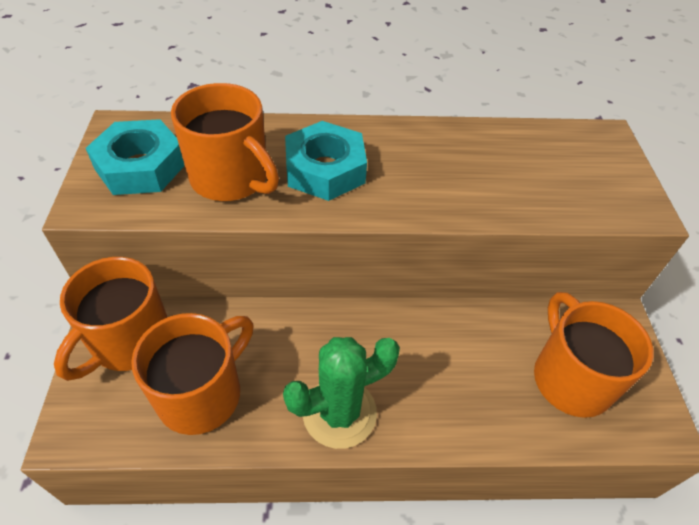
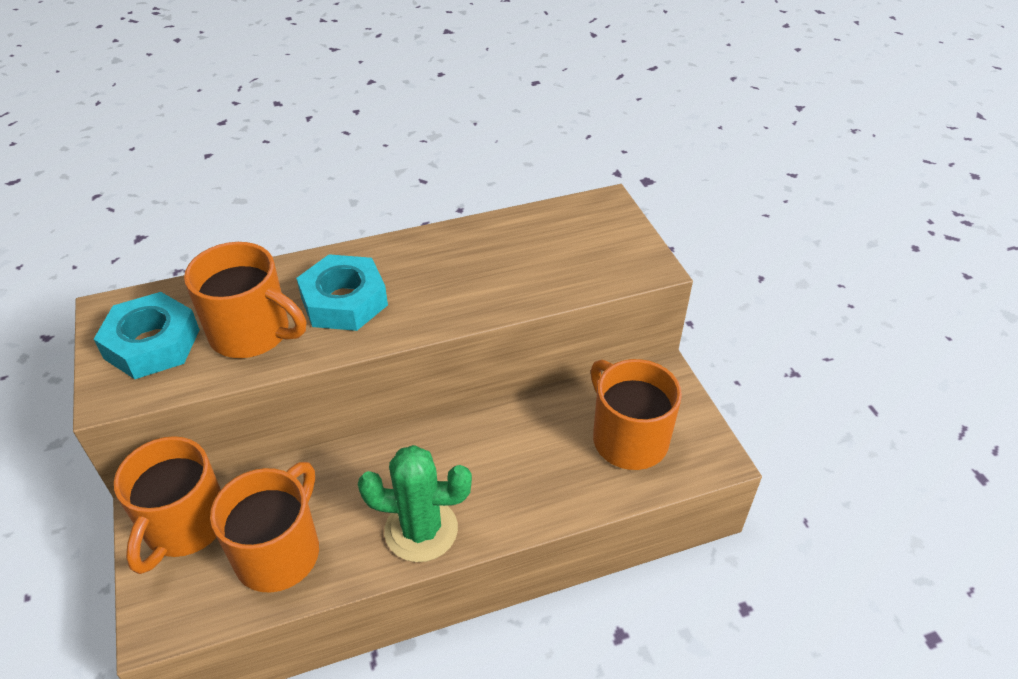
camera: 15 degrees left, 5 degrees down
(339, 413) = (421, 530): green cactus -> green cactus turned 45 degrees clockwise

